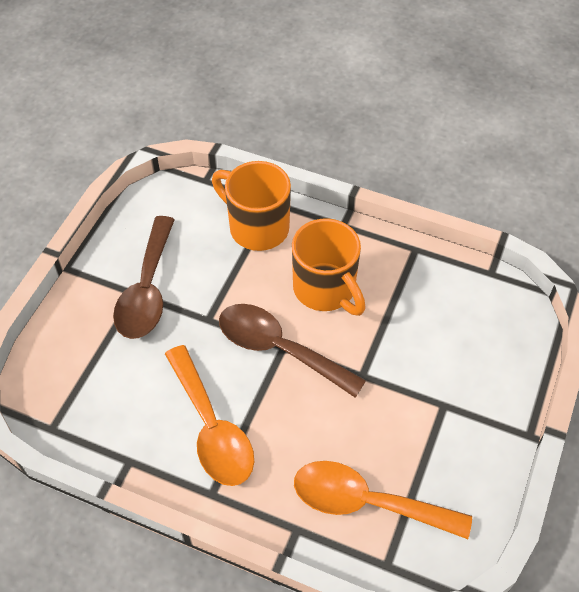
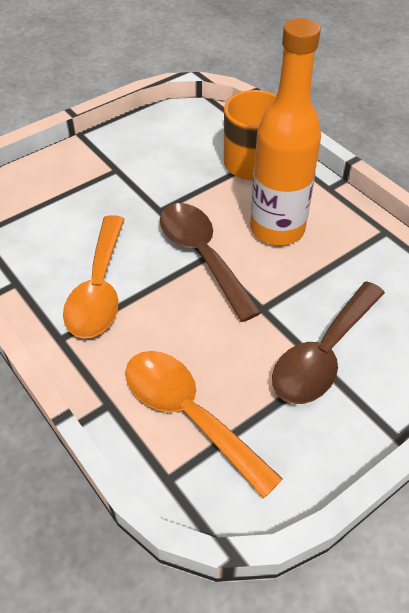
camera: 30 degrees right, 5 degrees down
(147, 289) = (127, 170): brown spoon -> brown spoon (323, 354)
(325, 290) = (277, 229): orange mug -> orange bottle

